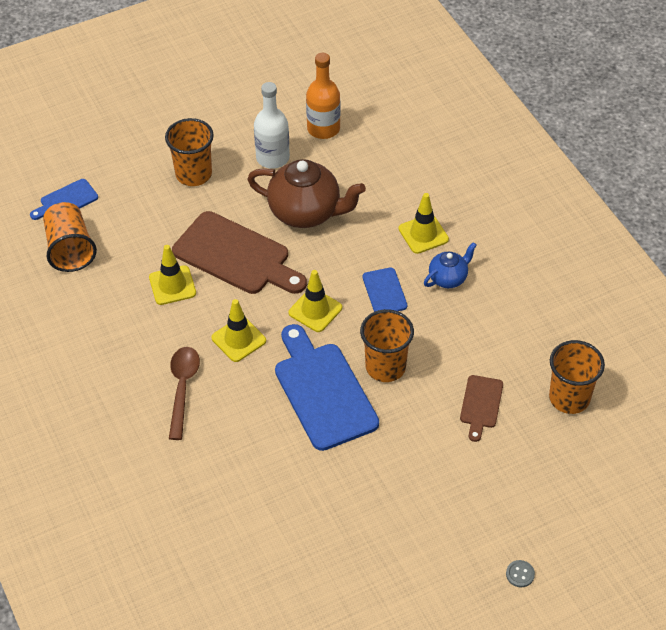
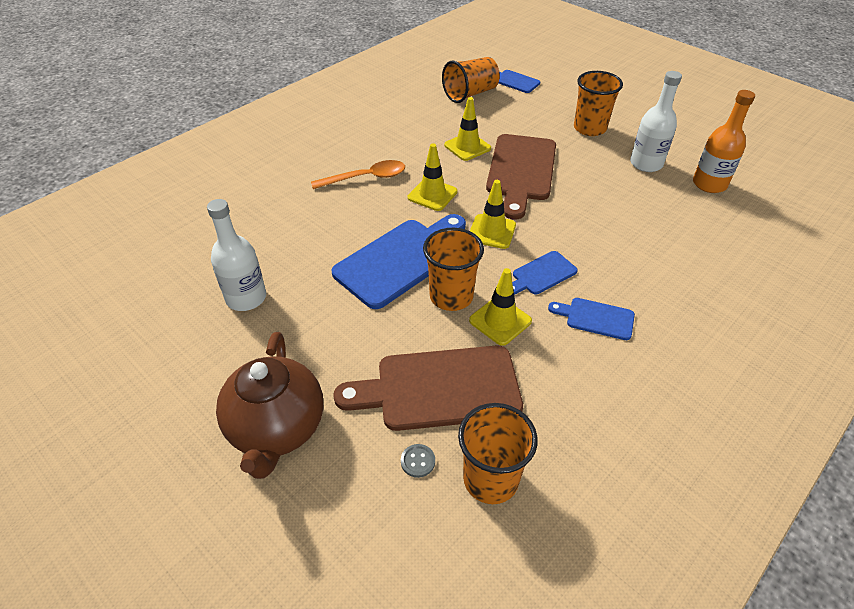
camera: 70 degrees right, 5 degrees down
(182, 388) = (366, 178): brown spoon -> orange spoon
(306, 212) = (601, 198): brown teapot -> brown teapot (277, 429)
(323, 525) = (246, 298): none -> white bottle
(423, 234) = (639, 284): yellow traffic cone -> yellow traffic cone (500, 321)
(448, 278) = (596, 318): blue teapot -> blue cutting board
(480, 404) = (439, 388): brown cutting board -> brown cutting board, size x1.98
(520, 574) = (213, 485): grey button -> grey button (418, 461)

